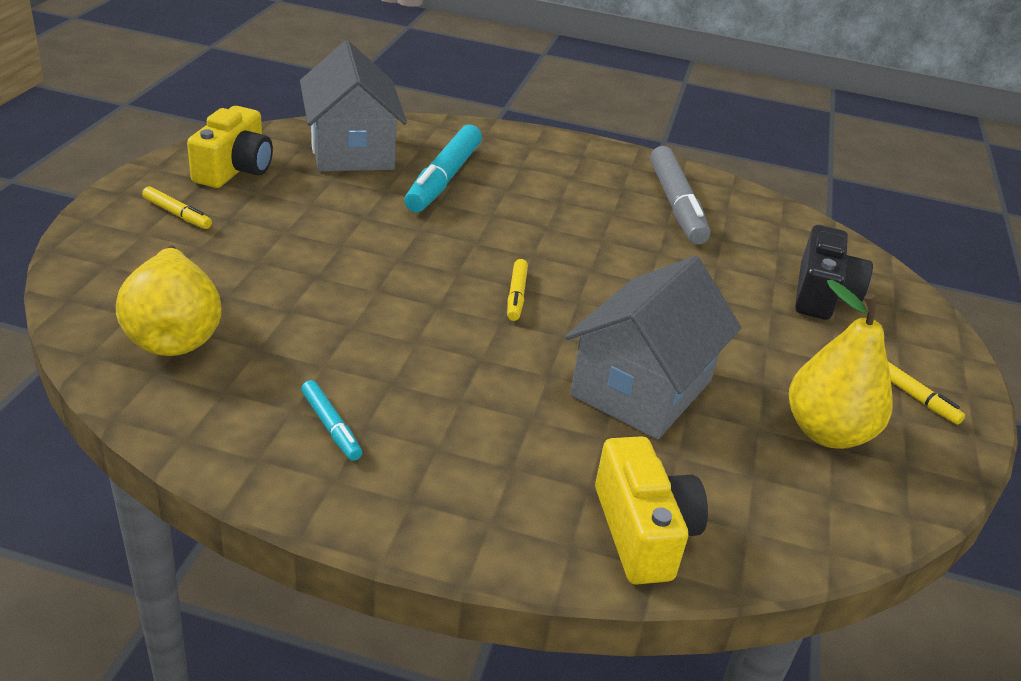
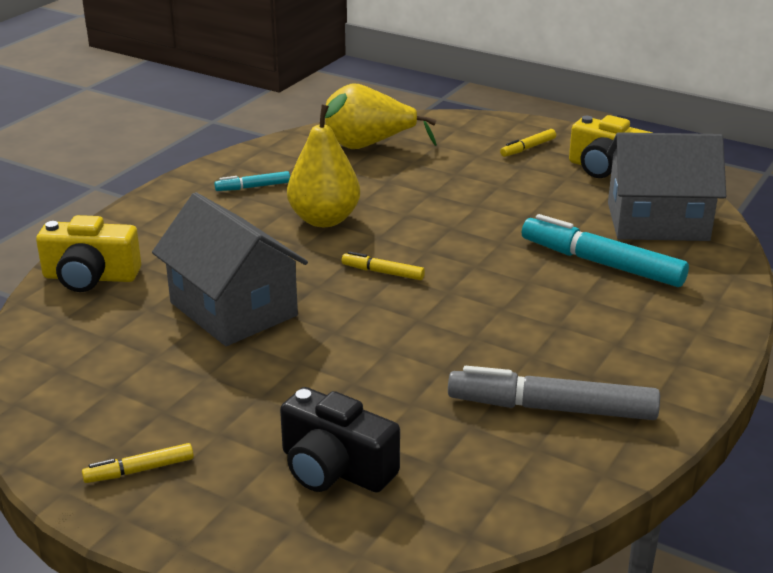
camera: 110 degrees right, 5 degrees down
(827, 432) = (127, 392): yellow pear -> yellow pear (324, 219)

